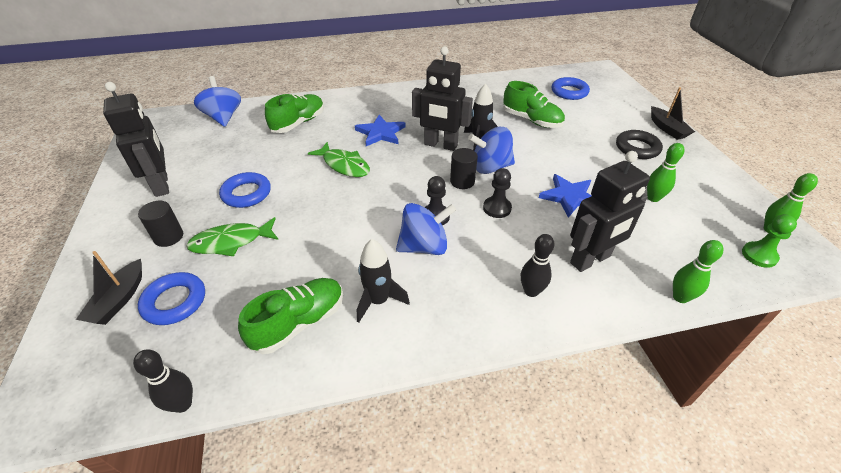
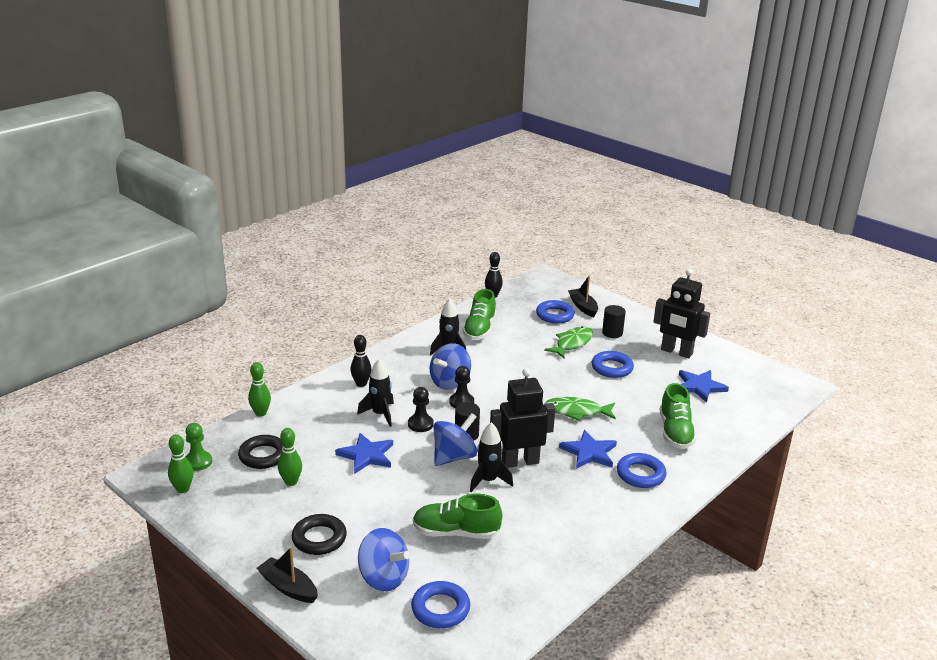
camera: 145 degrees right, 15 degrees down
(214, 146) = (699, 387): none -> blue star
(223, 117) = (746, 411): blue spinning top -> blue spinning top (383, 578)
(367, 109) = (640, 474): none -> blue ring
(532, 236) = (380, 414): none -> black rocket
(590, 260) = (329, 414): black robot -> none
(680, 235) = (263, 456): none -> black ring

